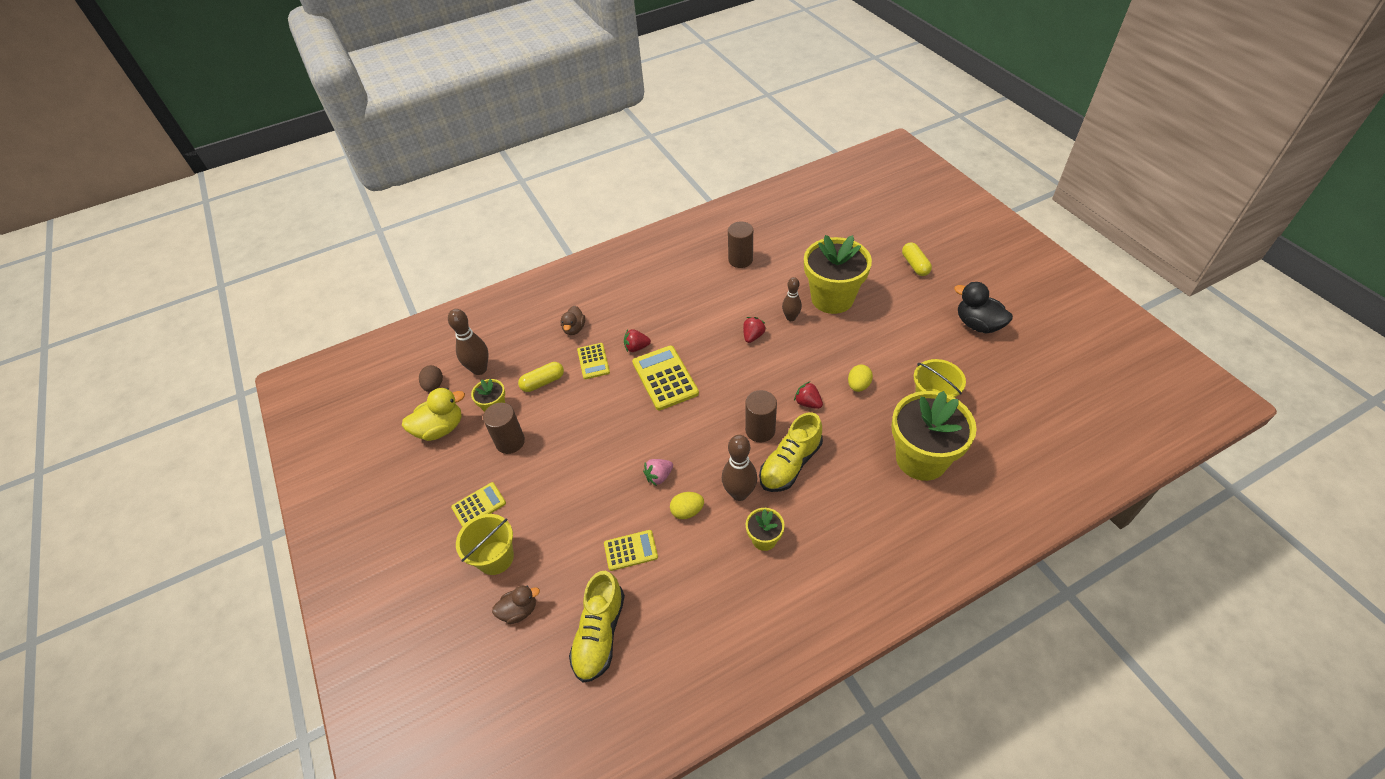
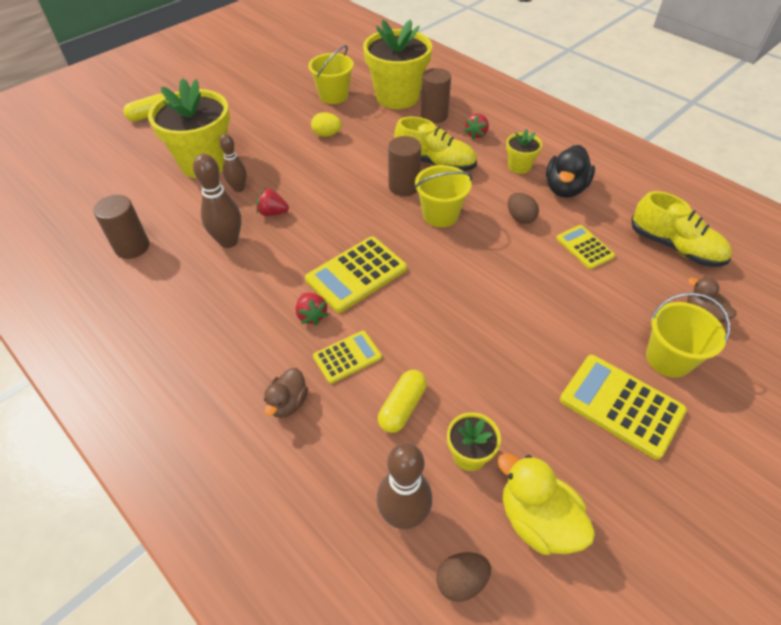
camera: 110 degrees left, 0 degrees up
(479, 505) = (621, 405): yellow calculator -> yellow calculator, size x1.66
(510, 442) = (516, 408): brown cylinder -> brown cylinder (434, 116)
(543, 382) = (402, 407): yellow capsule -> yellow capsule turned 75 degrees clockwise
(574, 329) = (288, 403): brown duck -> brown duck turned 120 degrees clockwise
(599, 634) = (675, 247): yellow shoe -> yellow shoe turned 45 degrees clockwise
(659, 476) = (492, 247): pink strawberry -> none
(687, 511) = (520, 218): yellow egg -> brown egg
(713, 449) = (440, 215): none -> yellow bucket
(739, 493) = (482, 188): brown bowling pin -> brown bowling pin (228, 241)
(808, 403) = (358, 161): red strawberry -> red strawberry (476, 134)
(978, 324) = (235, 78): black duck -> black duck (565, 189)

